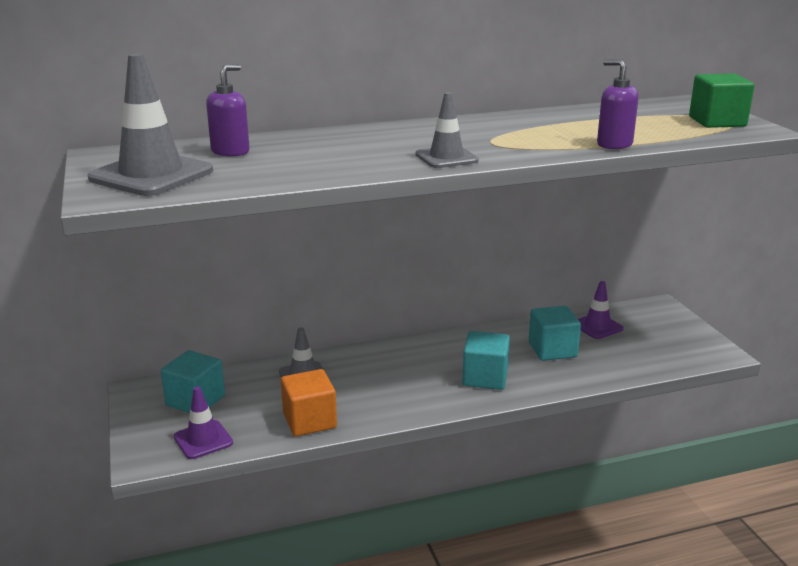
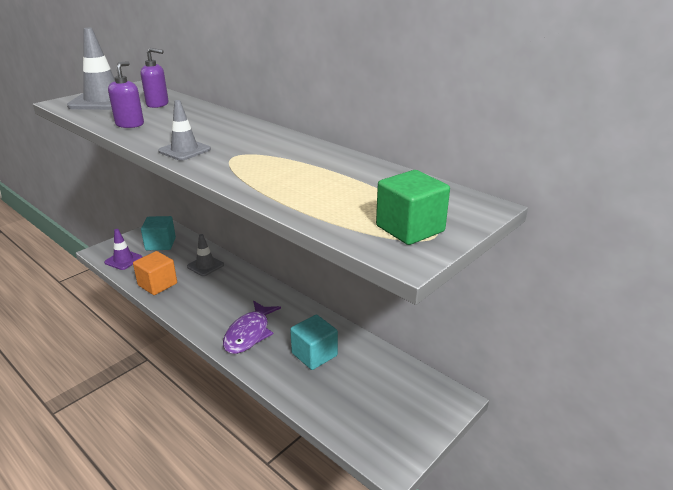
camera: 60 degrees right, 5 degrees up
(485, 377) = (249, 334): turquoise cube -> purple fish
(597, 326) = (375, 369): purple traffic cone -> none
(614, 144) = (272, 195): purple soap dispenser -> purple soap dispenser (130, 124)

